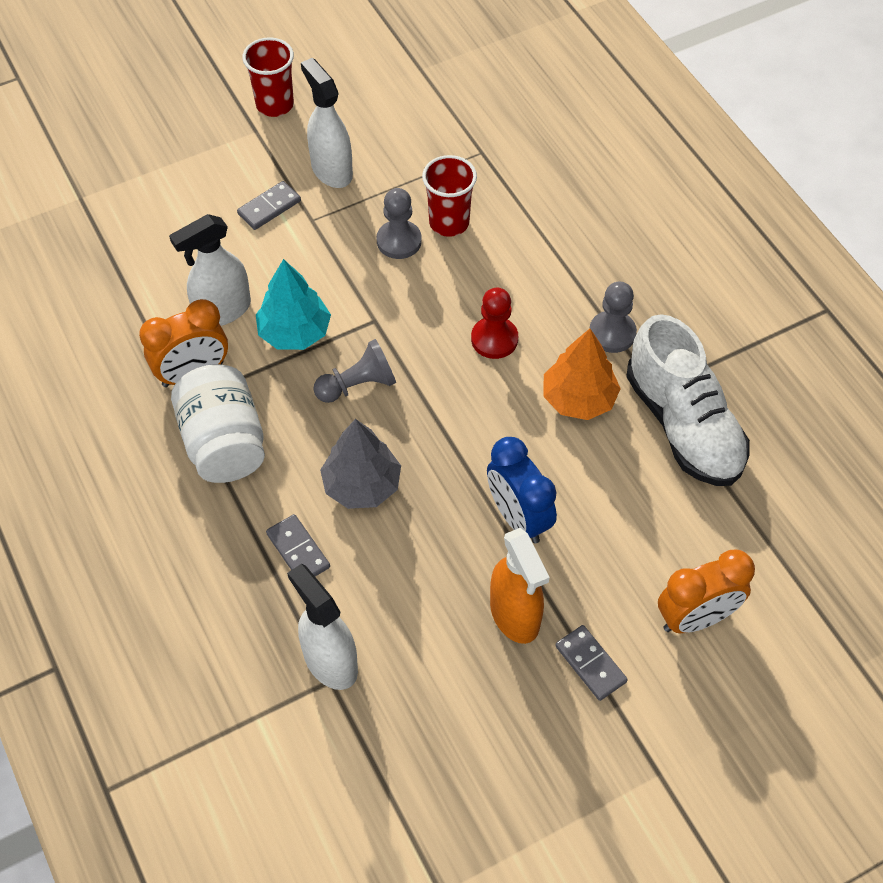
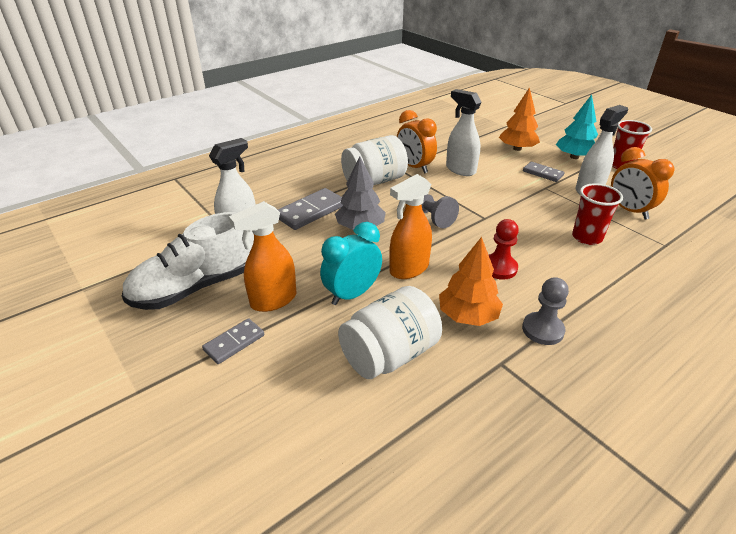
camera: 80 degrees right, 20 degrees down
(175, 211) = (517, 148): none -> orange tree
(294, 332) = (459, 192): turquoise tree -> turquoise tree (574, 157)
(298, 550) = (311, 211): grey domino -> grey domino, size x1.62
(399, 241) = (554, 219): grey pawn -> none
(477, 441) = (408, 269): none -> orange spray bottle
(518, 517) = (352, 294): blue clock -> turquoise clock
(631, 493) = (389, 354): none -> white jar
(683, 425) = (471, 385): white shoe -> white shoe (196, 287)
(696, 618) = (276, 407): orange clock -> orange clock (629, 211)

